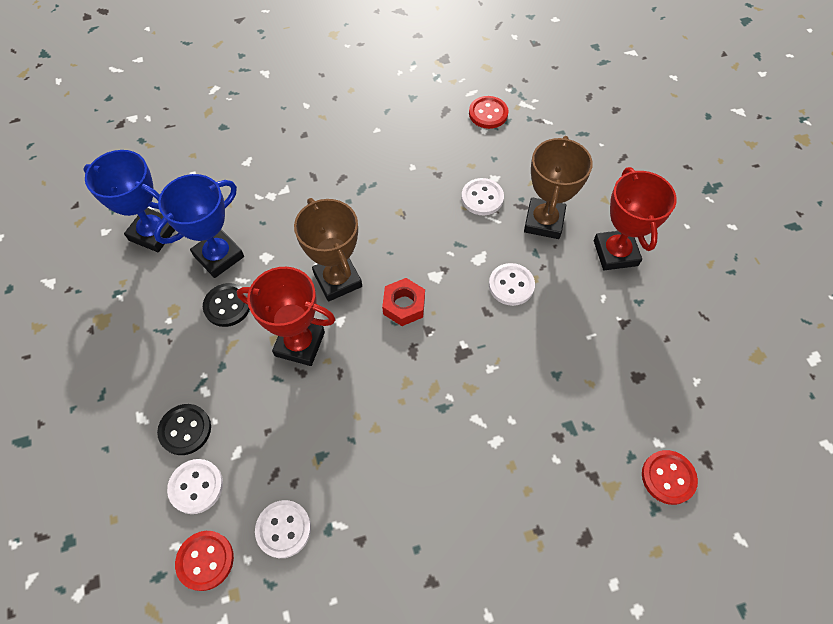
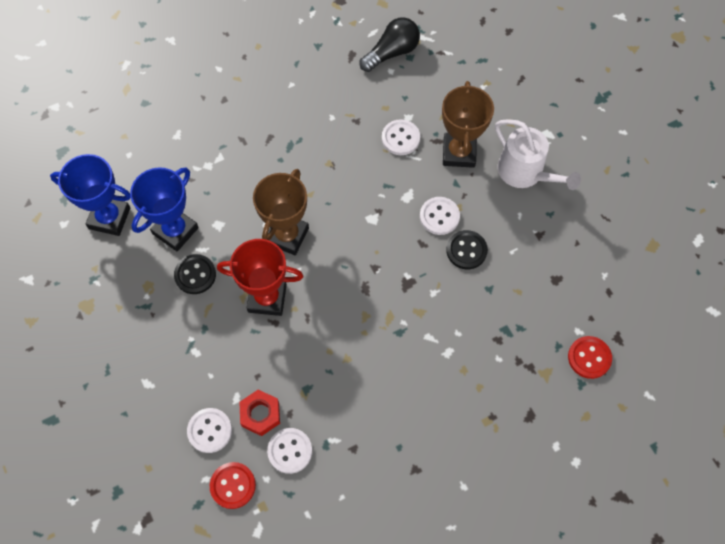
camera: 10 degrees left, 5 degrees up
(185, 430) = (188, 387): black button -> black button (466, 250)
(337, 280) = (287, 236): brown trophy -> brown trophy turned 60 degrees clockwise
(404, 305) = (350, 249): red nut -> red nut (260, 414)
(488, 113) = (392, 52): red button -> black light bulb
(615, 253) = (525, 172): red trophy -> white watering can

